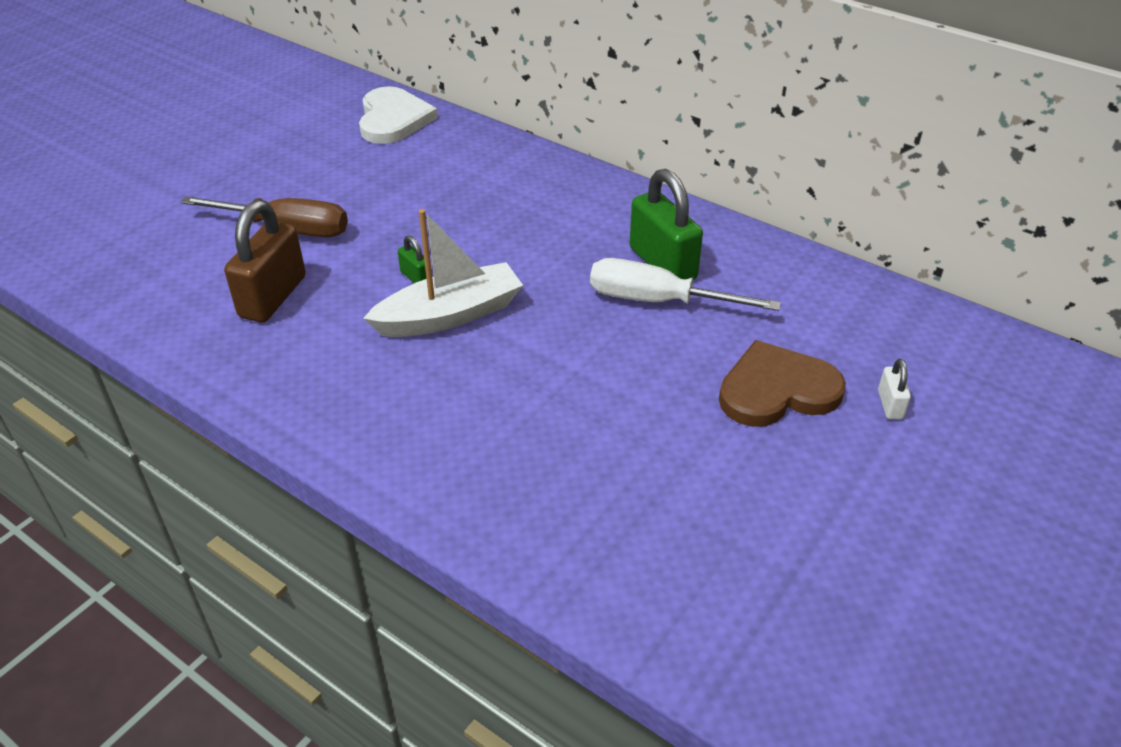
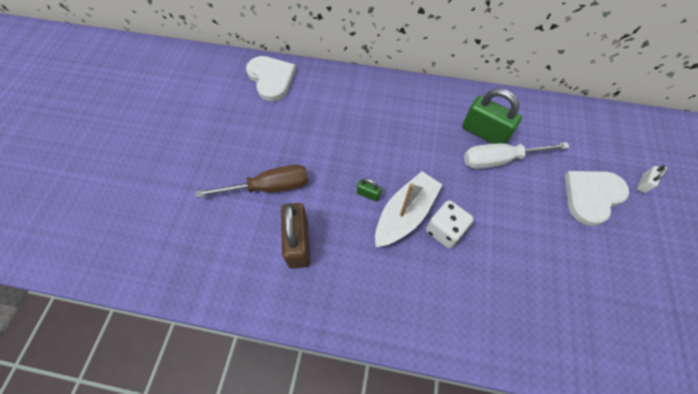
camera: 25 degrees left, 20 degrees up
(493, 351) = (445, 230): none -> white dice
(777, 390) = (591, 196): brown heart -> white heart
(890, 404) = (643, 183): white padlock -> white padlock turned 60 degrees clockwise

